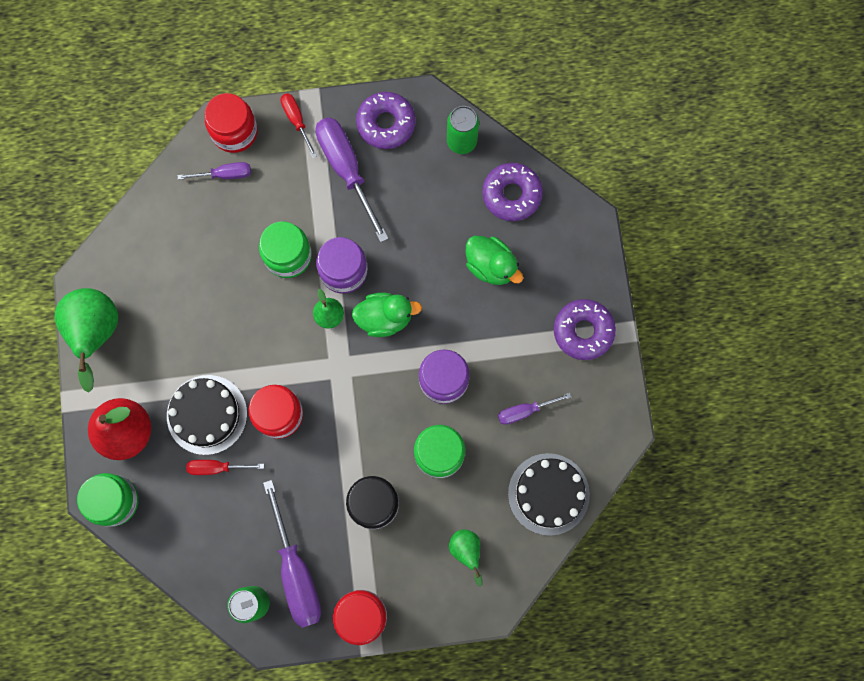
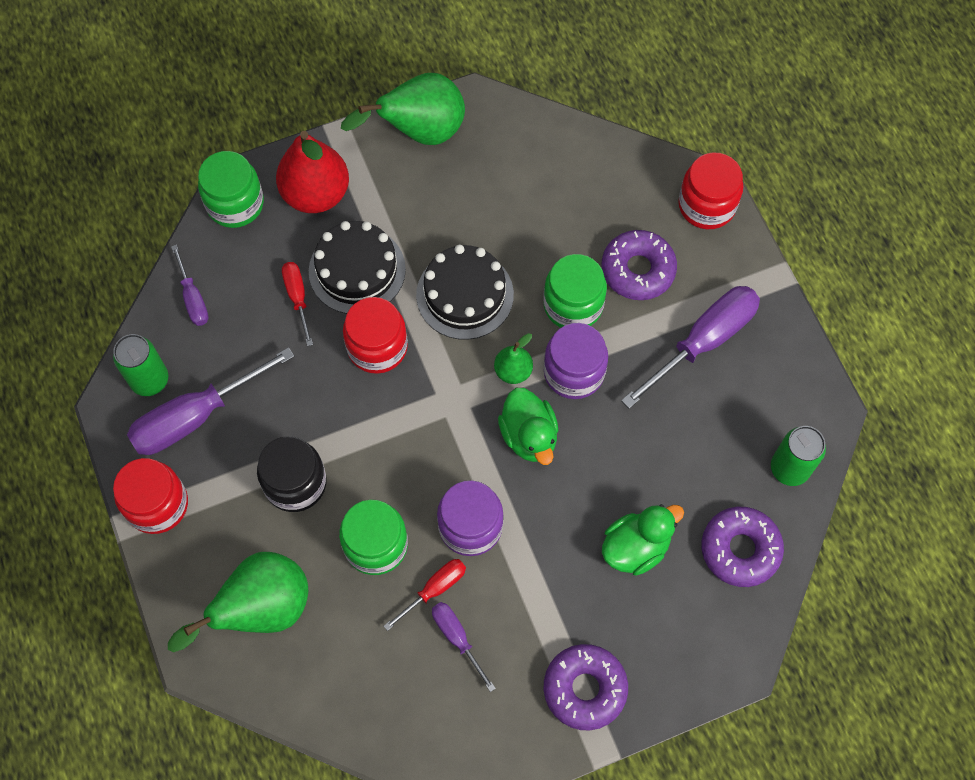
camera: 75 degrees right, 10 degrees down
(224, 174) = (650, 209): purple screwdriver -> purple screwdriver (193, 298)
(296, 121) = (745, 269): red screwdriver -> red screwdriver (434, 589)
(386, 124) = (779, 371): purple donut -> purple donut (638, 270)
(466, 551) = (261, 609): green pear -> green pear, size x1.94
(491, 266) = (636, 547): green duck -> green duck turned 150 degrees counterclockwise
(548, 494) = (357, 696): black cake -> black cake (465, 294)

